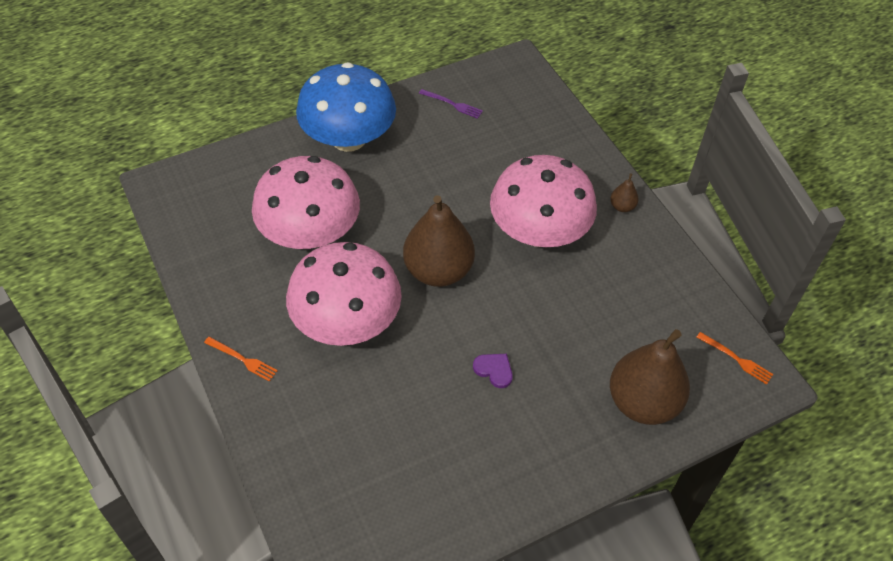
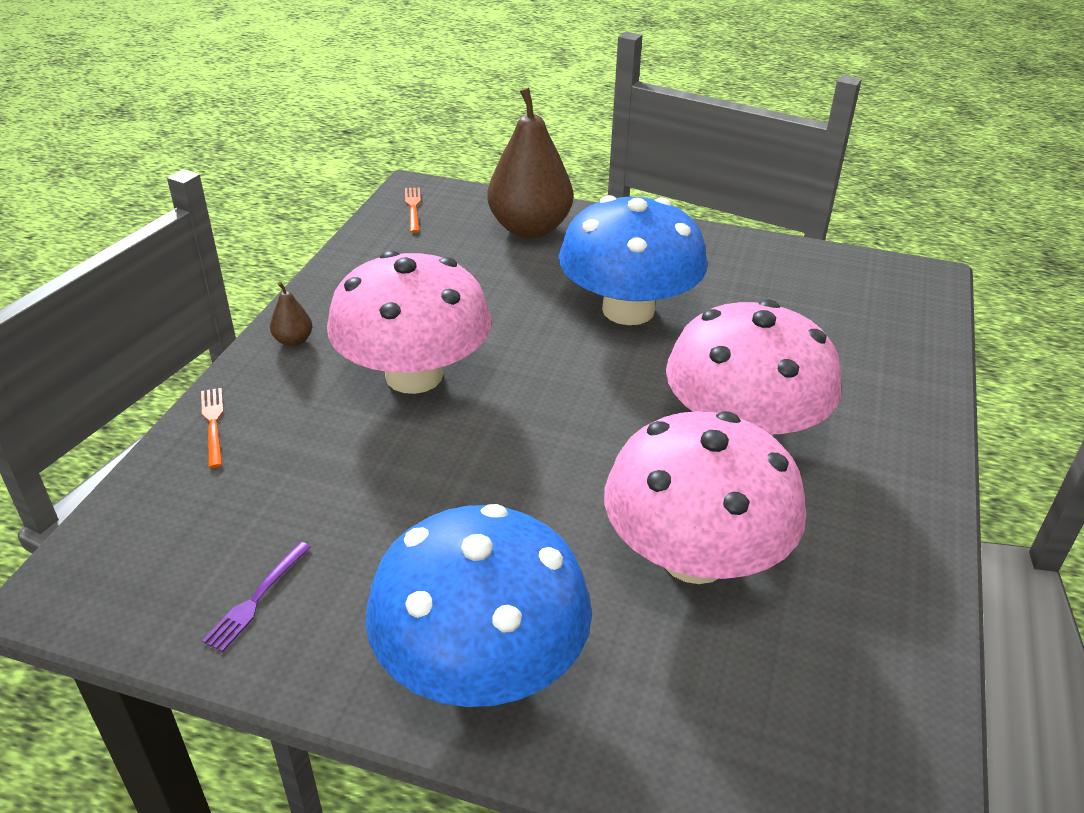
camera: 135 degrees left, 15 degrees down
(242, 359) = (910, 471): orange fork -> orange fork (213, 424)
(438, 270) = (576, 411): brown pear -> none
(452, 104) = (257, 598): purple fork -> purple fork turned 135 degrees counterclockwise
(494, 370) = (628, 310): purple heart -> blue mushroom

